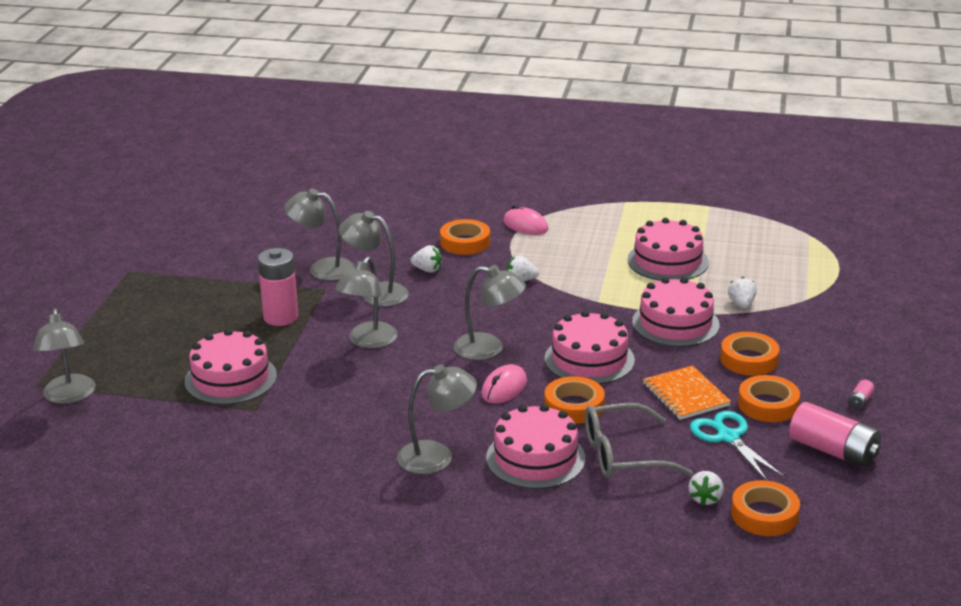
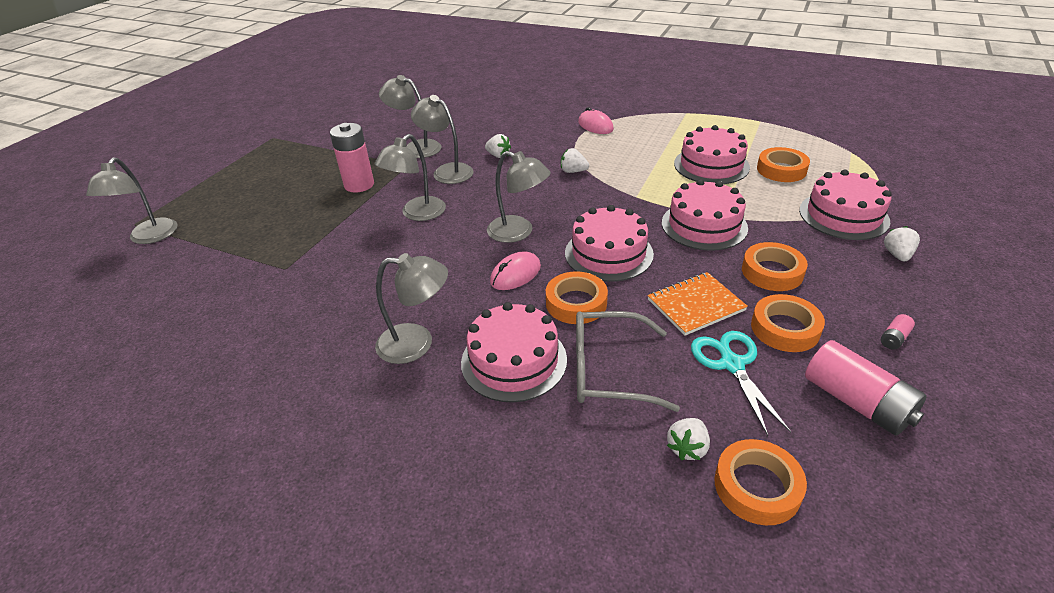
camera: 15 degrees right, 10 degrees up
(230, 378) = (284, 236): pink cake -> pink cake (843, 215)
(465, 242) = (540, 135): orange tape -> orange tape (781, 170)
(685, 395) = (695, 305): orange notebook -> orange notebook turned 75 degrees clockwise
(741, 304) = (774, 212): white strawberry -> white strawberry (897, 255)

